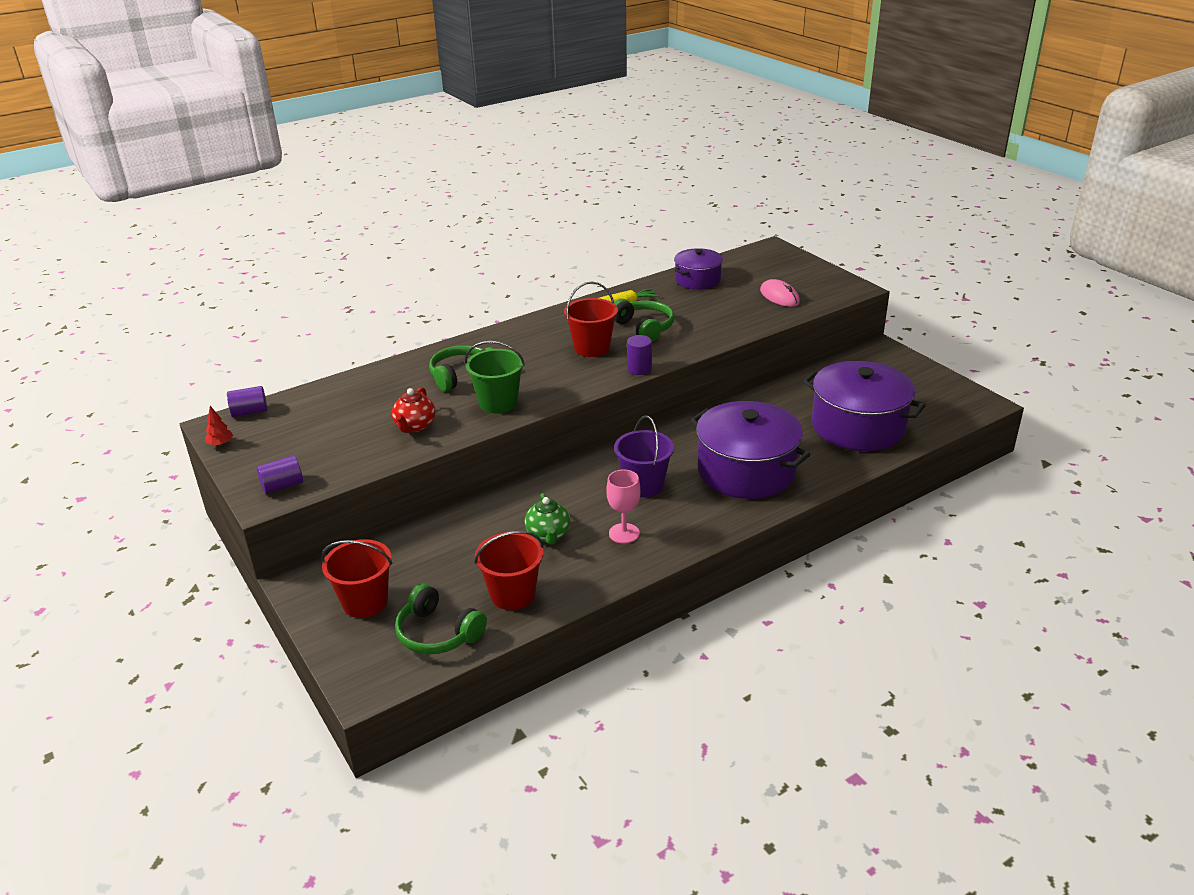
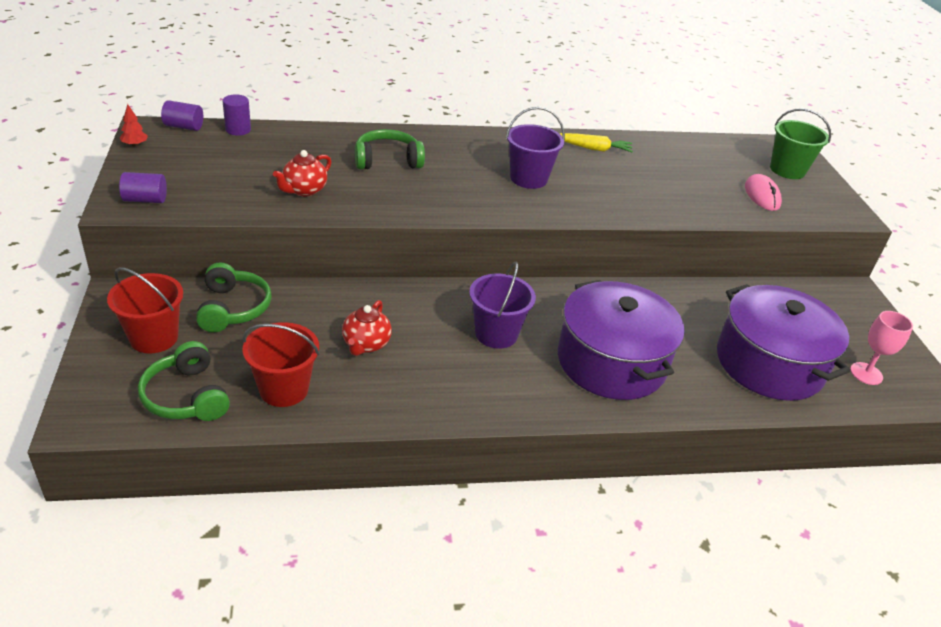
camera: 20 degrees right, 5 degrees up
(498, 403) = (396, 197): green bucket -> green bucket (787, 170)
(548, 535) = (366, 344): green teapot -> red teapot
(592, 348) = (528, 178): red bucket -> purple bucket
(624, 533) = (437, 374): pink goblet -> pink goblet (866, 373)
(639, 369) = (557, 215): purple cylinder -> purple cylinder (238, 130)
(643, 328) = (595, 177): green headphones -> green headphones (232, 308)
(697, 280) = (688, 151): purple pot -> none

